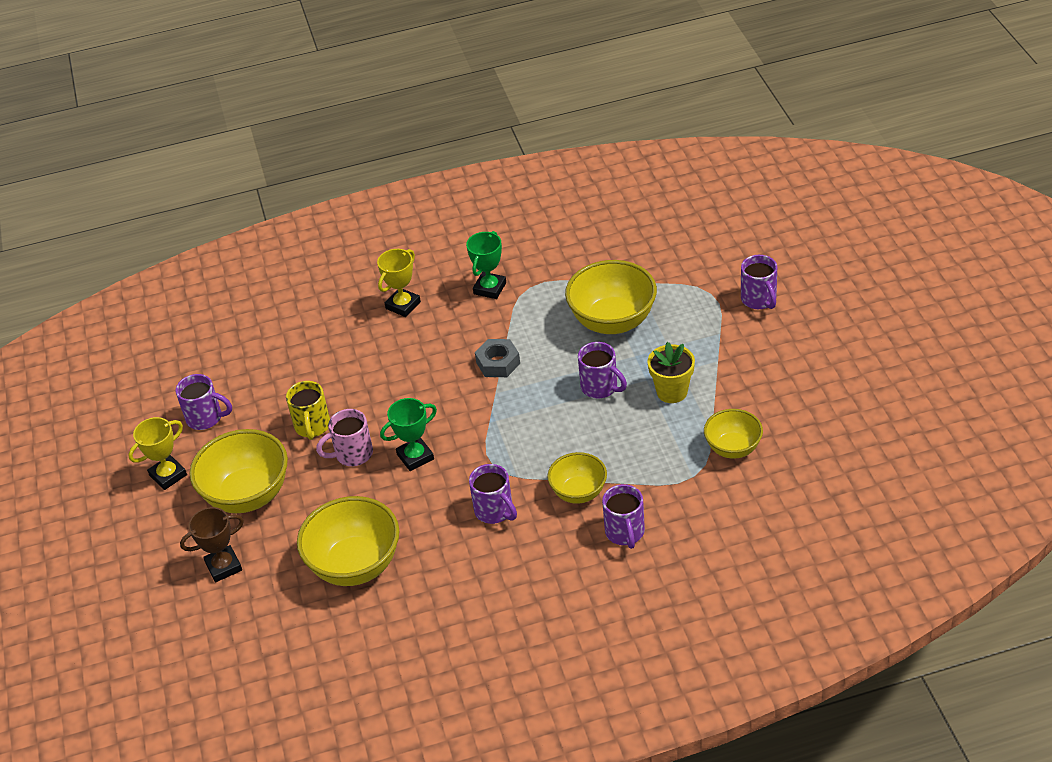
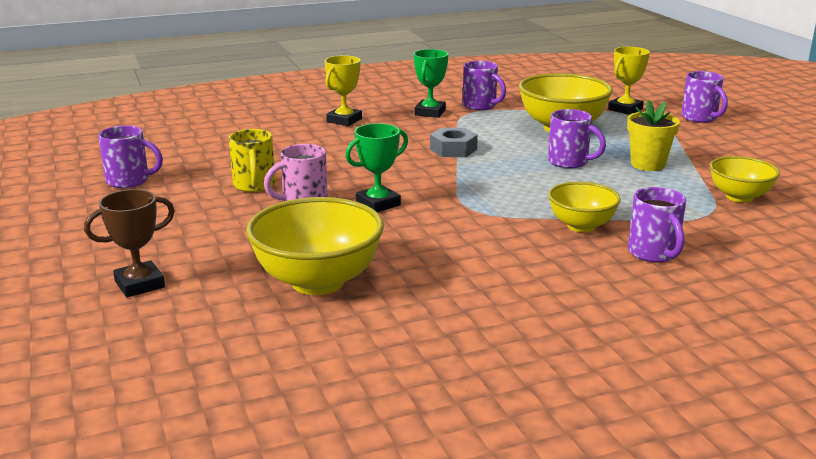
camera: 10 degrees left, 20 degrees down
(168, 475) = (77, 217): yellow trophy -> yellow trophy (625, 109)
(248, 495) = (176, 230): yellow bowl -> none
(495, 511) = (485, 239): purple mug -> purple mug (480, 106)

